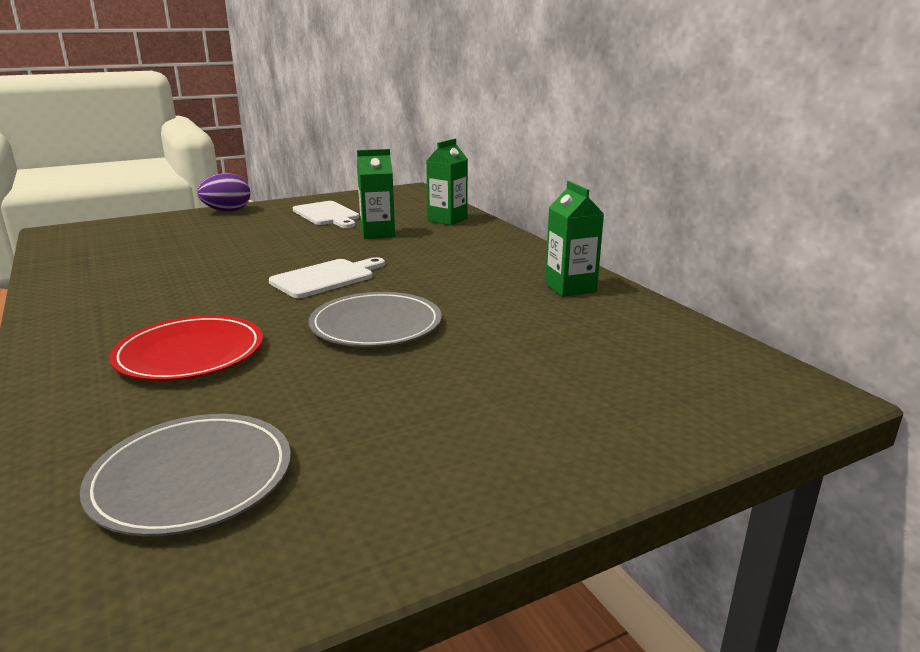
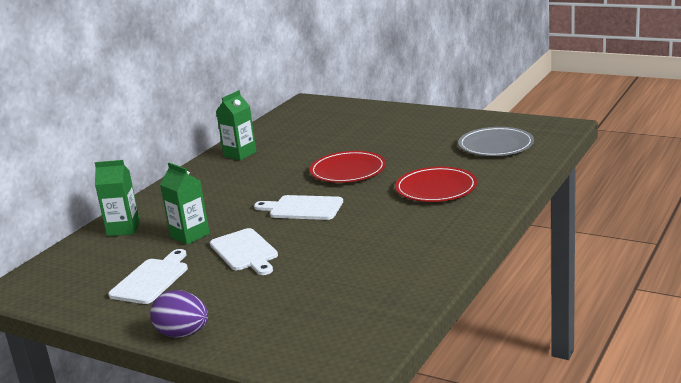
camera: 120 degrees left, 0 degrees up
(295, 242) = (245, 251): none -> white cutting board
(376, 325) = (348, 170): grey plate -> red plate

